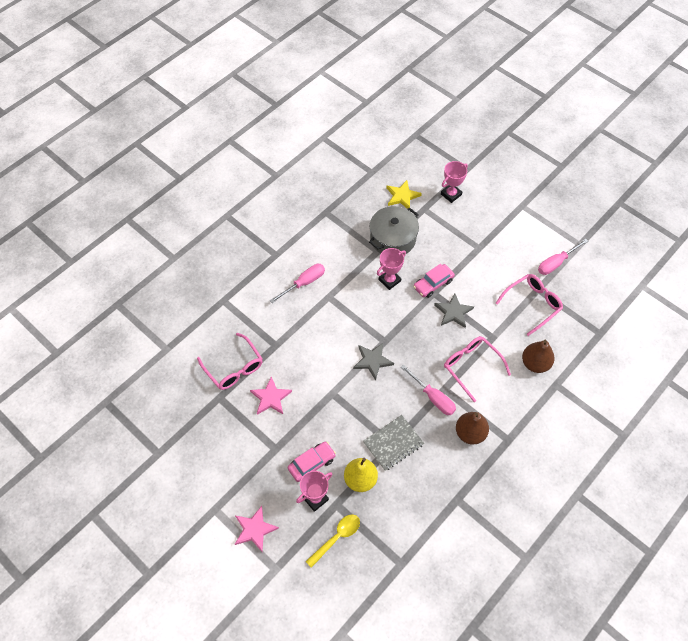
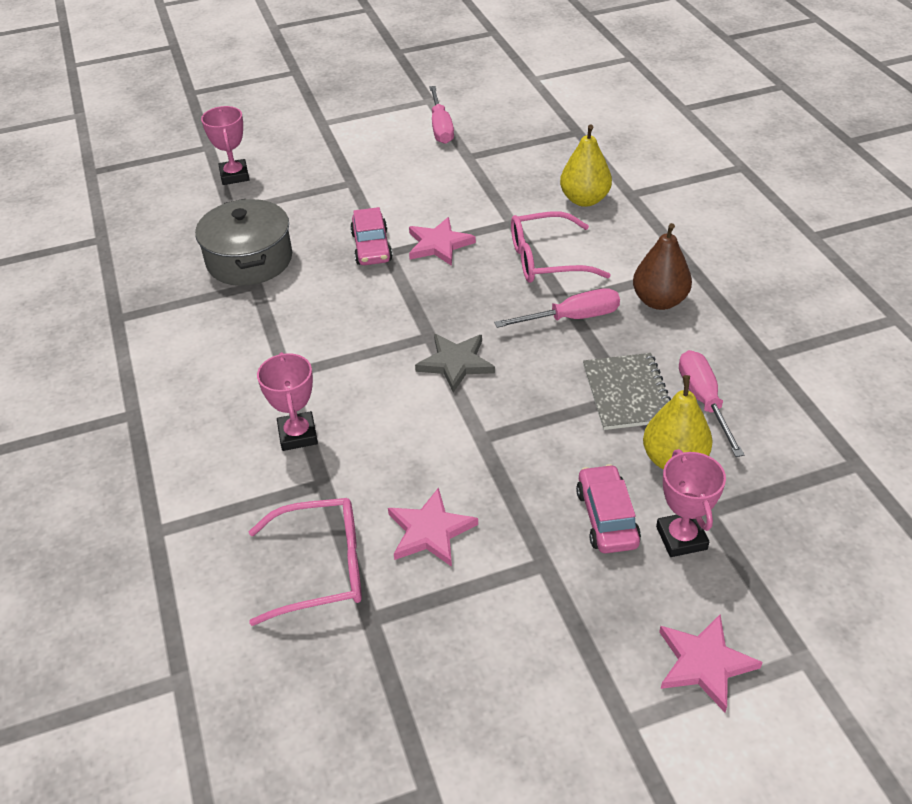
camera: 60 degrees left, 15 degrees down
(304, 283) = (229, 396): pink screwdriver -> pink screwdriver (703, 401)
(336, 538) = (774, 535): yellow spoon -> none
(389, 280) = (322, 290): pink trophy -> pink trophy (298, 435)
(402, 196) = (183, 223): yellow star -> none
(453, 312) = (439, 244): grey star -> pink star
(532, 304) = (488, 169): pink glasses -> none
(535, 363) = (584, 200): brown pear -> yellow pear

